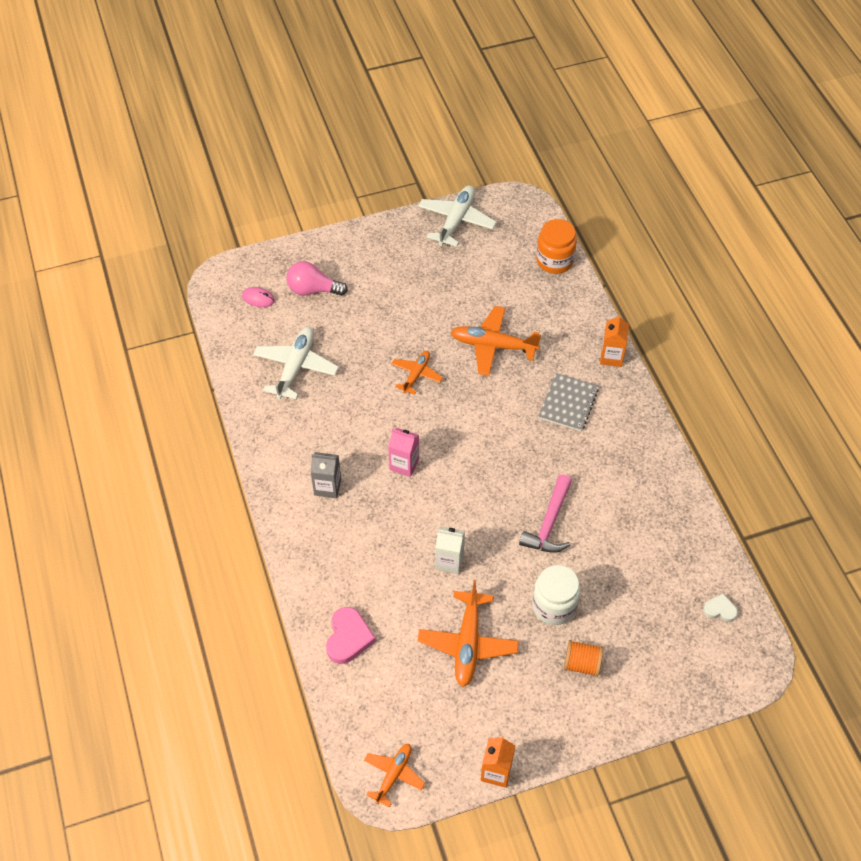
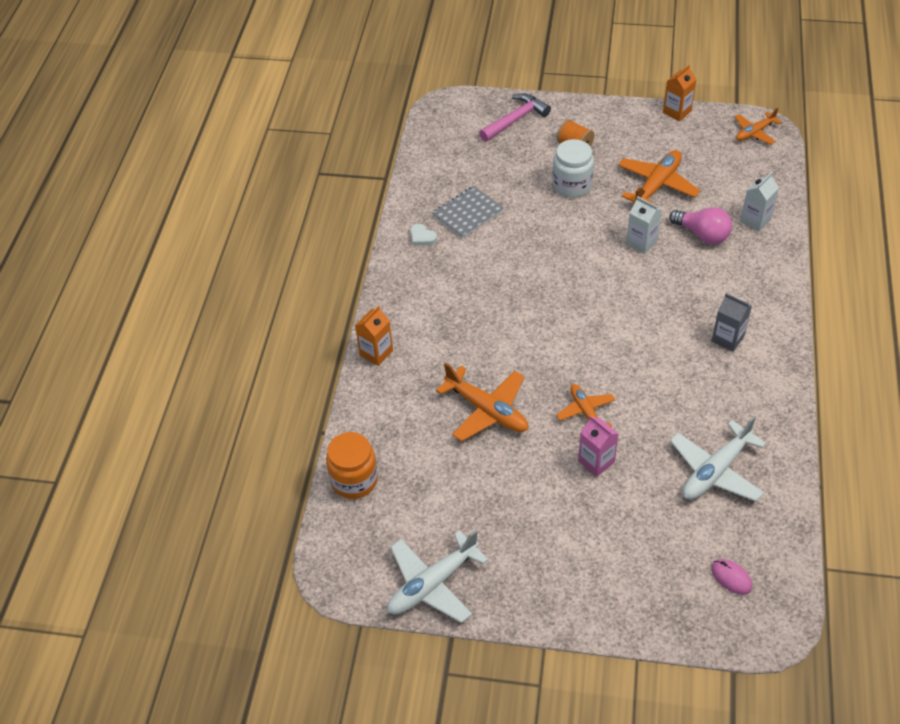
camera: 150 degrees left, 5 degrees down
(313, 290) = (658, 561): pink light bulb -> pink light bulb (702, 234)
(348, 637) = (755, 220): pink heart -> white carton
(404, 464) = (643, 331): pink carton -> pink carton (596, 461)
(416, 374) = (585, 412): orange plane -> orange plane turned 105 degrees clockwise
(549, 523) = (537, 239): pink hammer -> pink hammer (515, 119)
(568, 403) = (451, 326): grey notebook -> grey notebook (468, 213)
(720, 609) = (444, 141): white heart -> white heart (422, 237)

